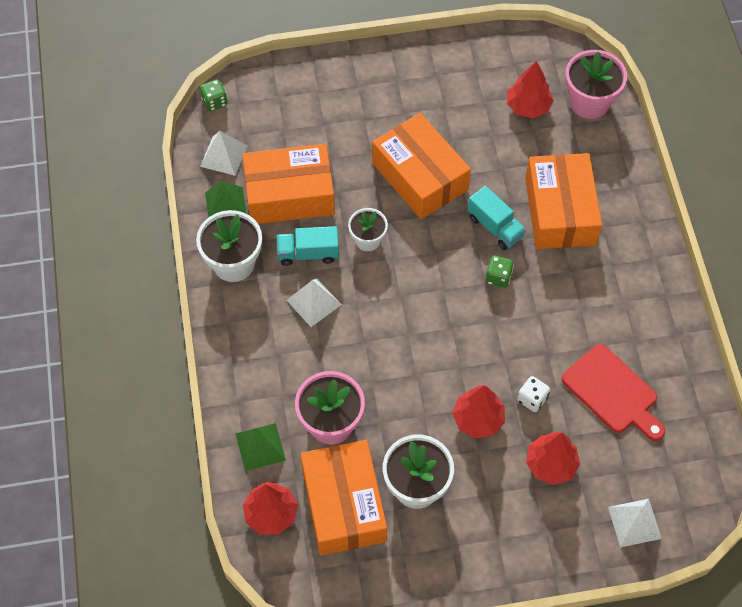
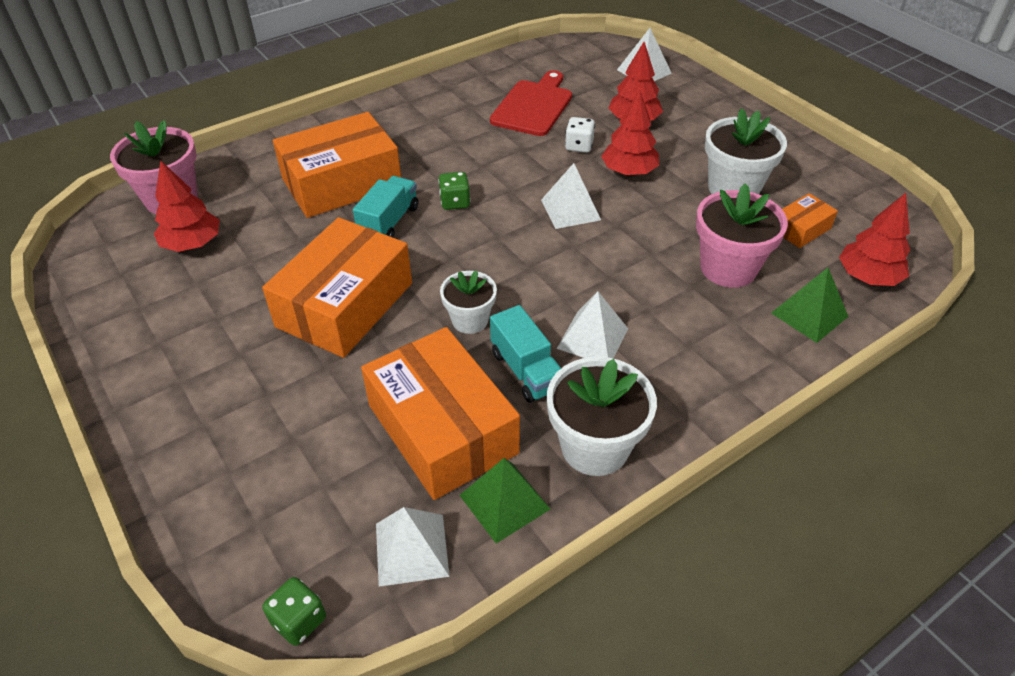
camera: 115 degrees left, 15 degrees down
(344, 504) = (801, 229): orange box -> orange box, size x0.46
(450, 351) = (570, 210): none -> white pyramid

